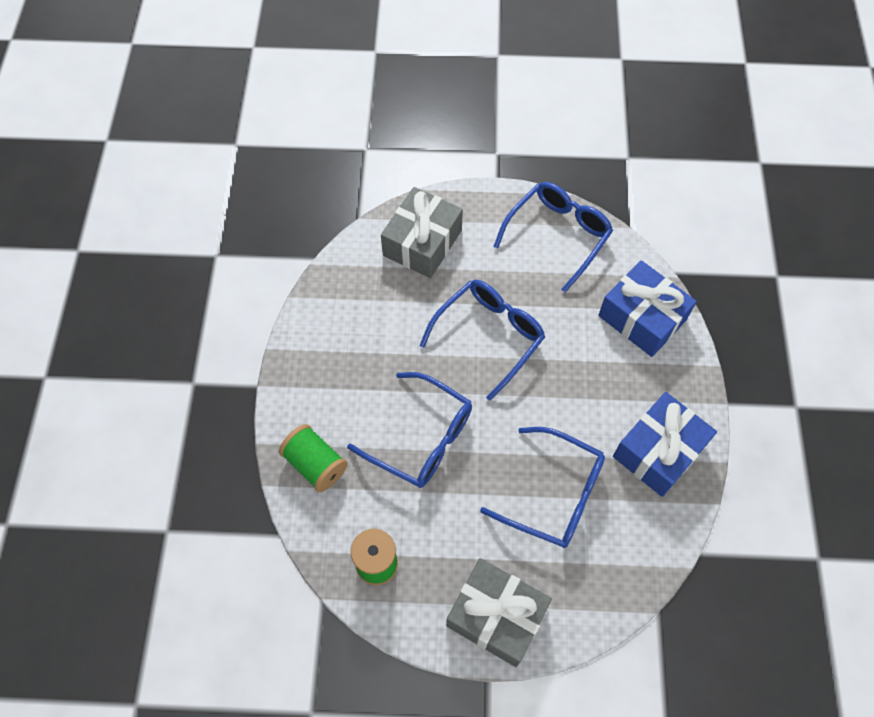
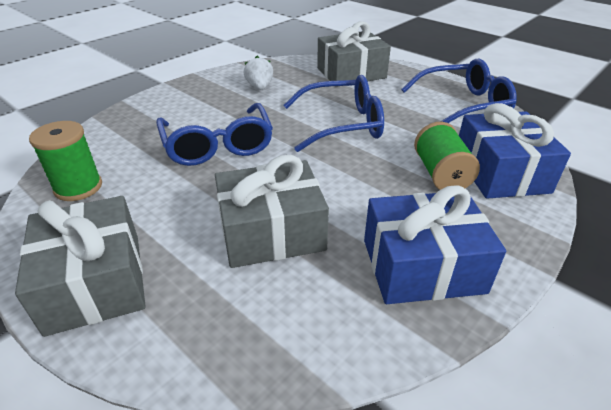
camera: 40 degrees right, 25 degrees down
(315, 464) = (134, 122): green spool -> green spool (440, 174)
(363, 328) = (259, 87): none -> white strawberry
(553, 494) = (271, 232): blue glasses -> grey gift

